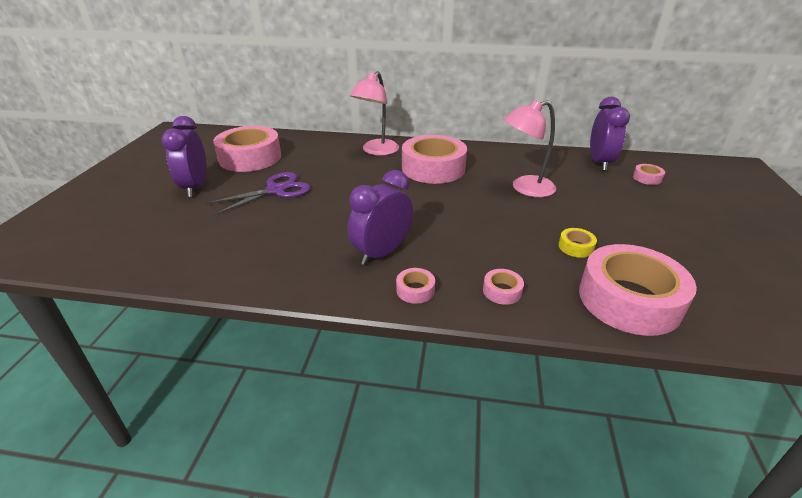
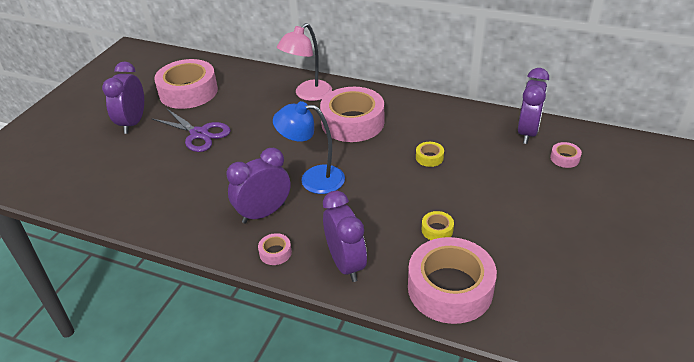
camera: 15 degrees right, 5 degrees up
(276, 190) = (199, 134): purple scissors -> purple scissors turned 60 degrees clockwise
(419, 217) = (313, 179): none -> blue lamp
(502, 291) = (346, 264): pink tape -> purple clock
(525, 188) = (429, 157): pink lamp -> yellow tape

